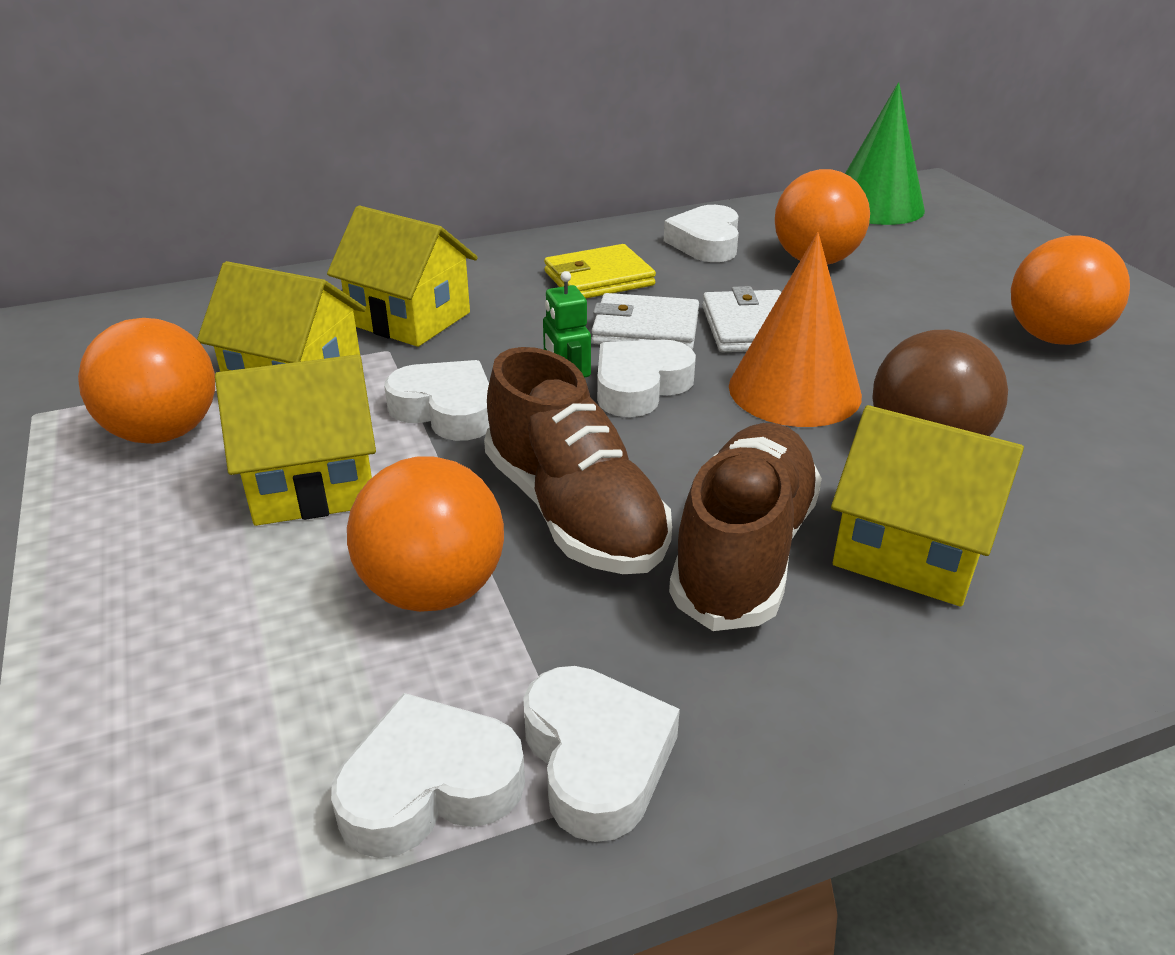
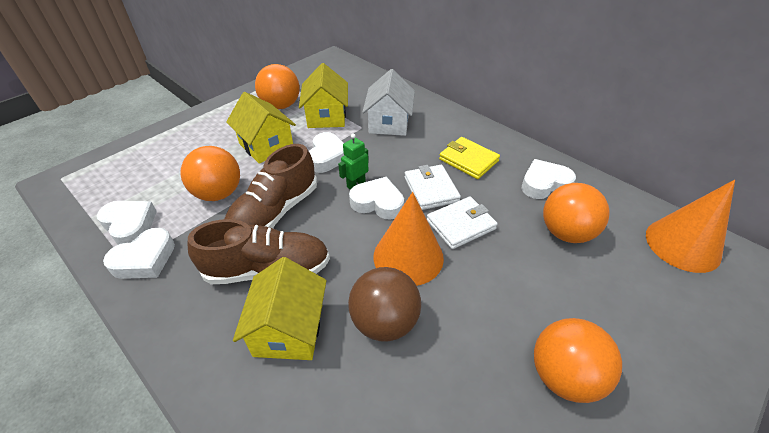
camera: 65 degrees right, 10 degrees up
(409, 318) = (389, 123): yellow house -> white house
(876, 206) = (682, 245): green cone -> orange cone

